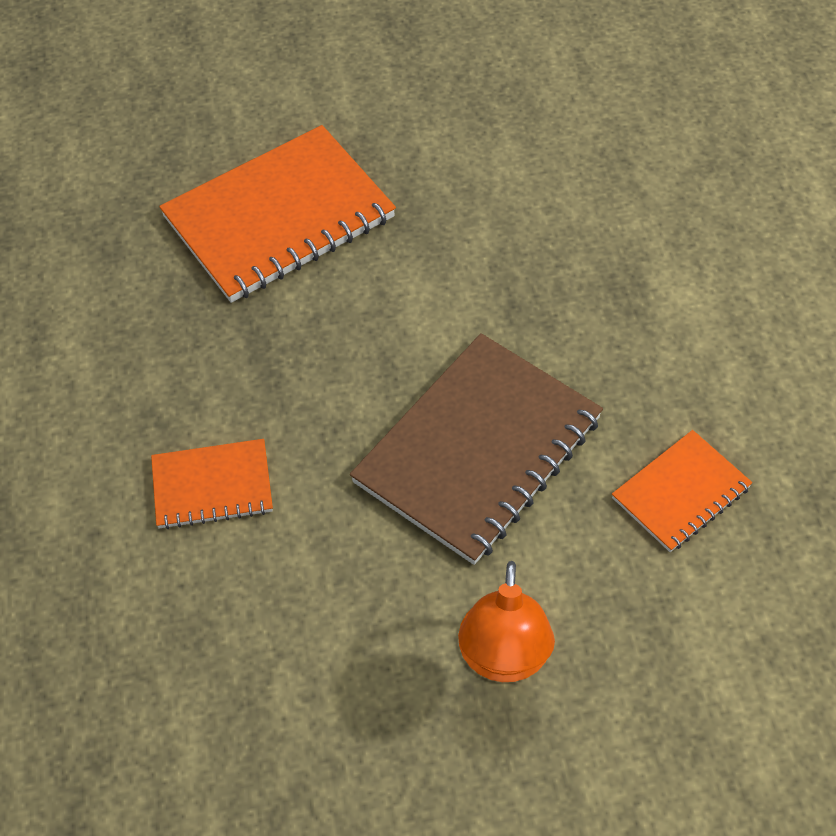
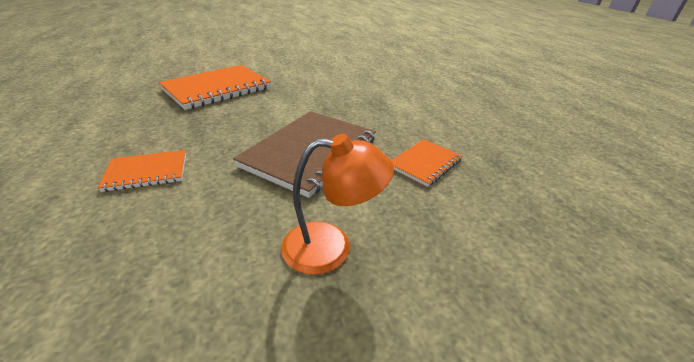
camera: 10 degrees left, 20 degrees down
(503, 659) = (331, 247): orange lamp -> orange lamp turned 90 degrees counterclockwise

